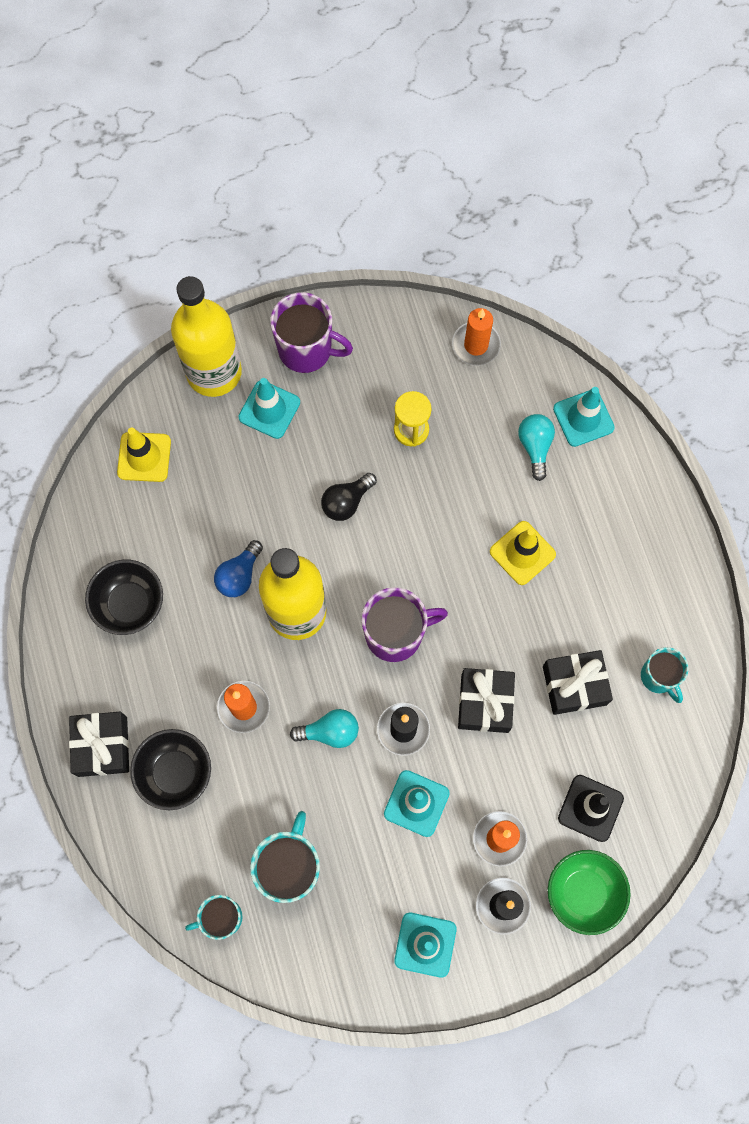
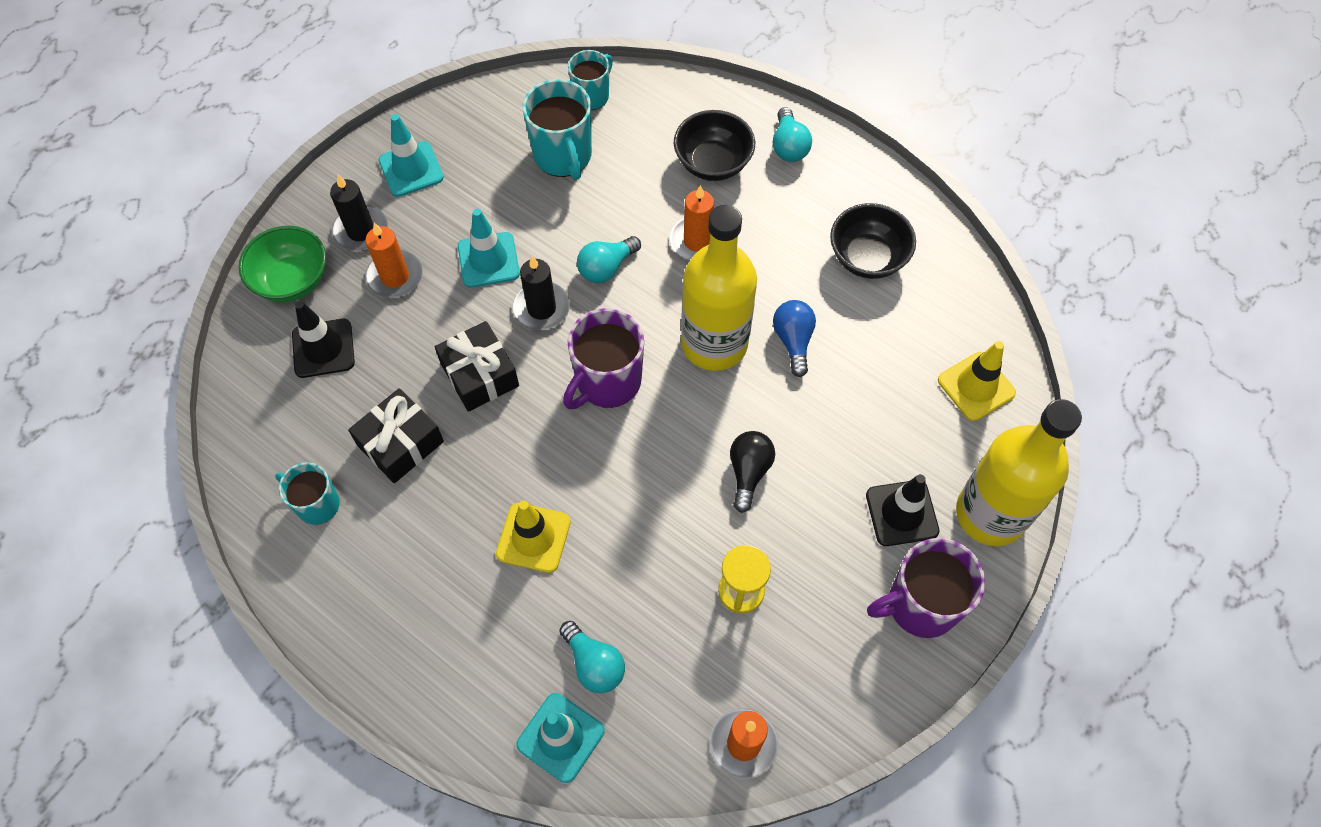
camera: 145 degrees right, 10 degrees down
(102, 746) = (788, 146): black gift -> turquoise light bulb
(269, 410) = (902, 513): turquoise traffic cone -> black traffic cone

